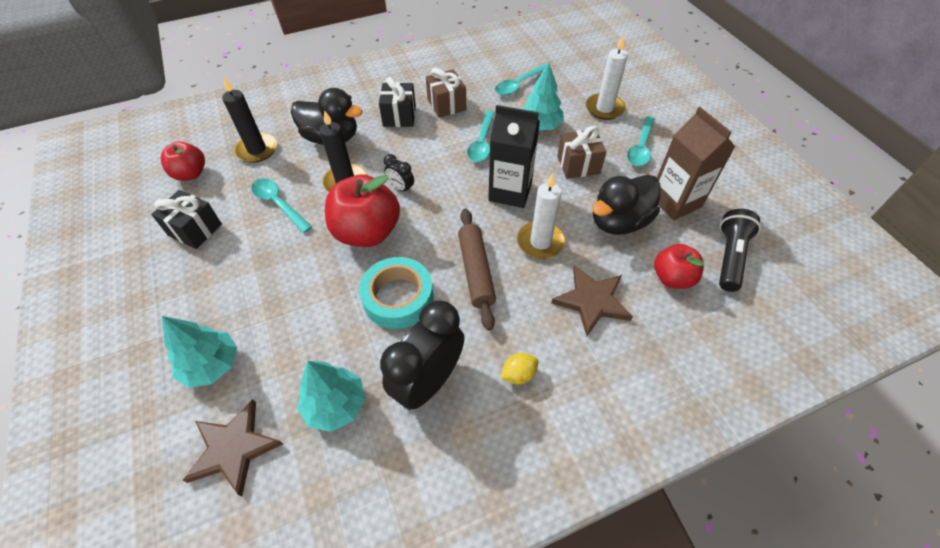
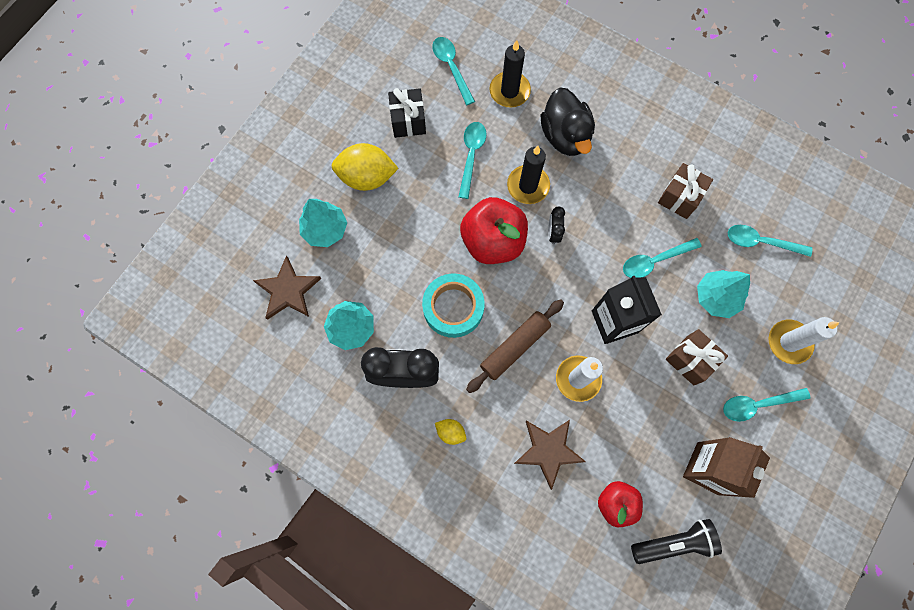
camera: 55 degrees right, 20 degrees up
(191, 174) = (451, 67): red apple -> turquoise spoon
(205, 294) = (367, 177): none -> yellow lemon
(399, 116) = (633, 169): black gift -> none
(619, 222) = (647, 431): black duck -> none

